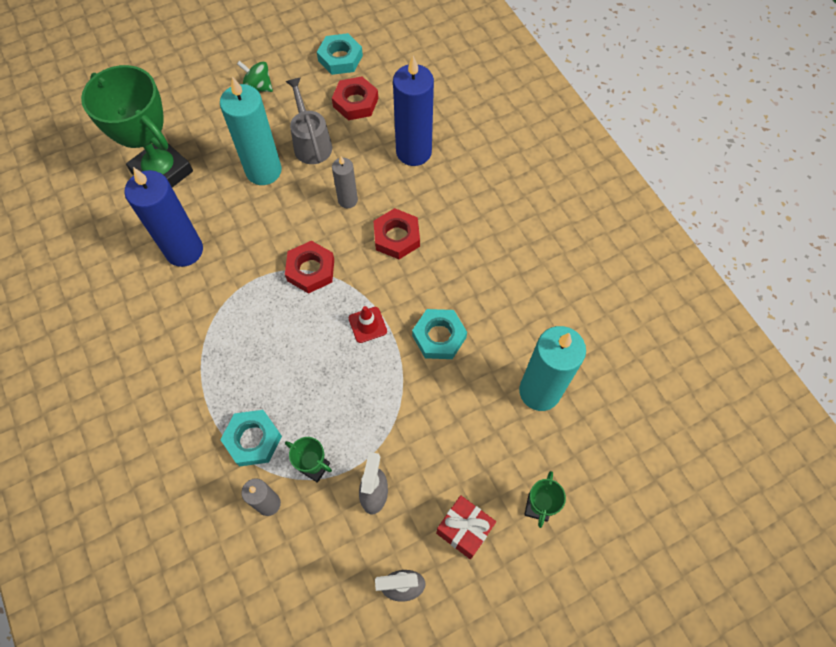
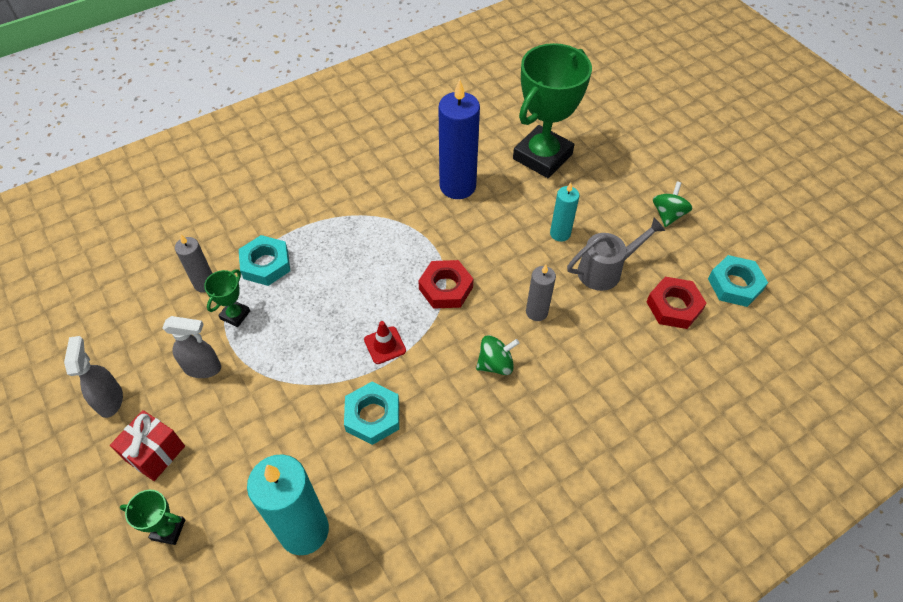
camera: 85 degrees right, 10 degrees down
(263, 171) = (560, 234): turquoise candle -> turquoise candle, size x0.54
(397, 237) = (495, 364): red nut -> green spinning top
(413, 152) = (617, 373): blue candle -> none

